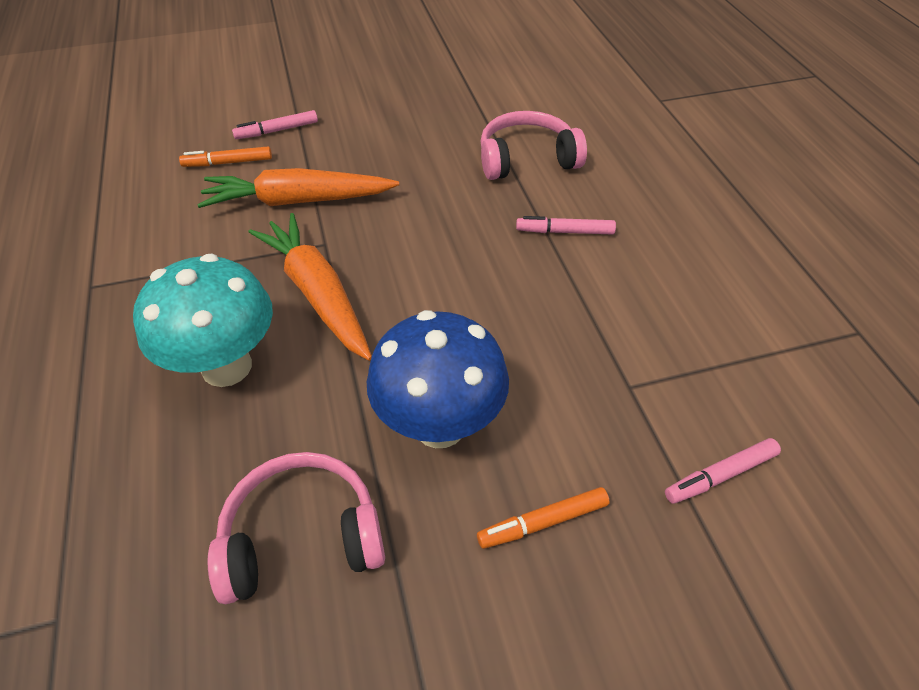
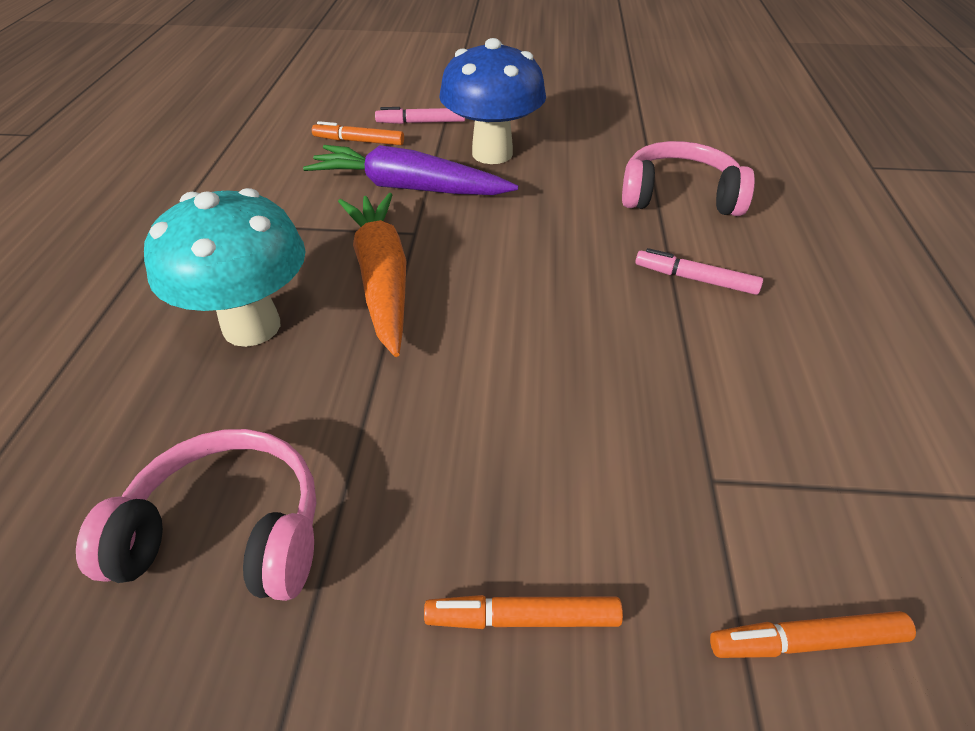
camera: 20 degrees right, 5 degrees down
(297, 201) = (408, 188): orange carrot -> purple carrot
(439, 425) = (447, 454): blue mushroom -> blue mushroom (492, 154)
(720, 475) = (807, 641): pink marker -> orange marker

